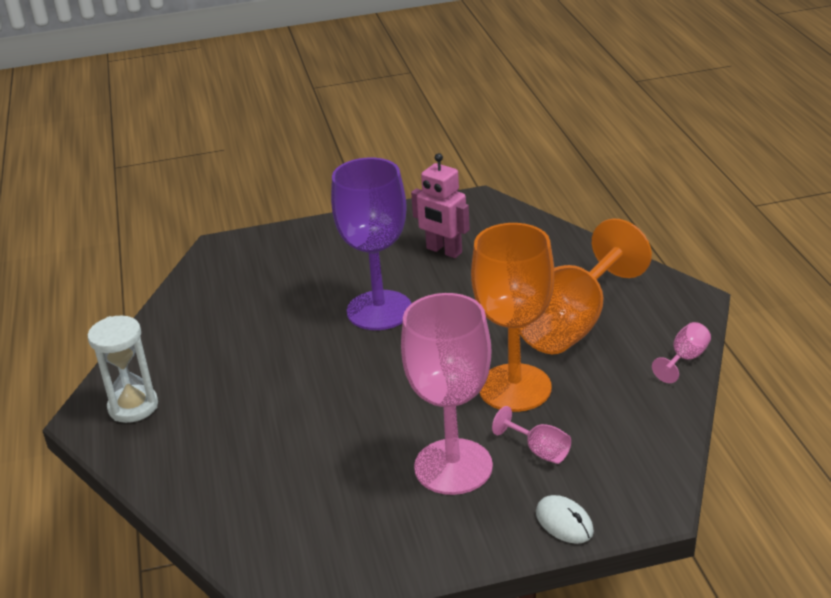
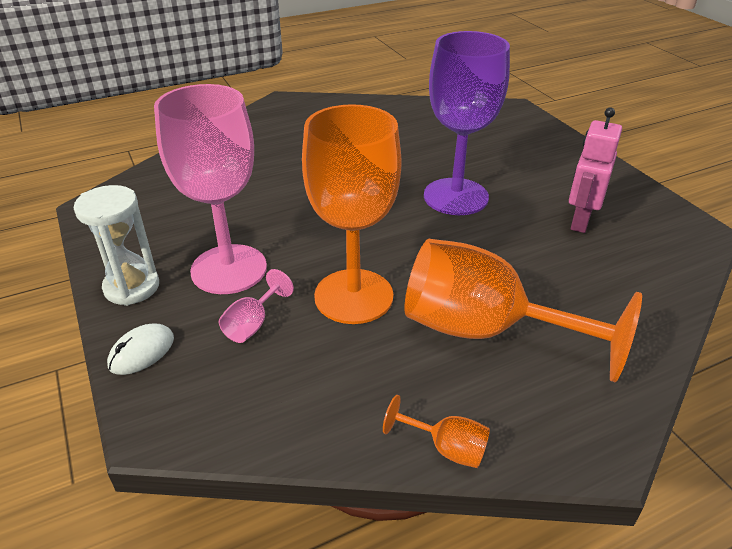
camera: 75 degrees right, 5 degrees up
(133, 407) = (297, 113): white hourglass -> white hourglass (132, 287)
(685, 359) = (446, 448): pink goblet -> orange goblet

